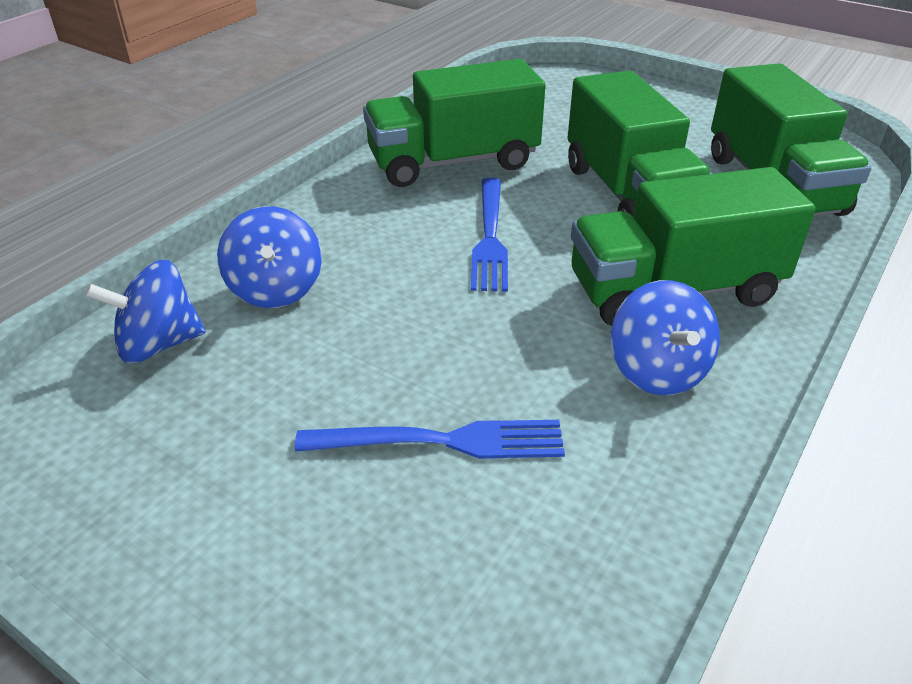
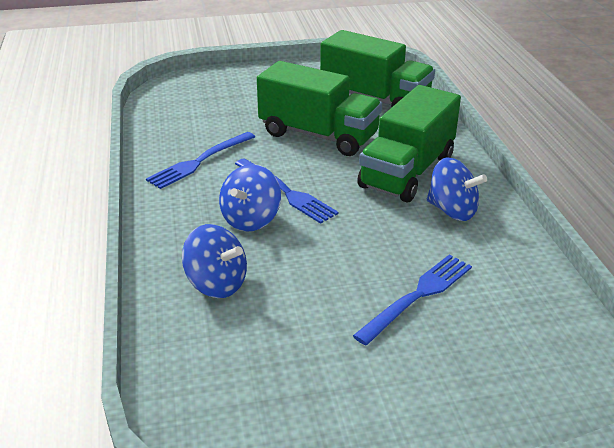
camera: 45 degrees left, 5 degrees down
(159, 344) = (200, 353): blue spinning top -> blue spinning top (251, 219)
(453, 162) = (199, 162): green truck -> blue fork

